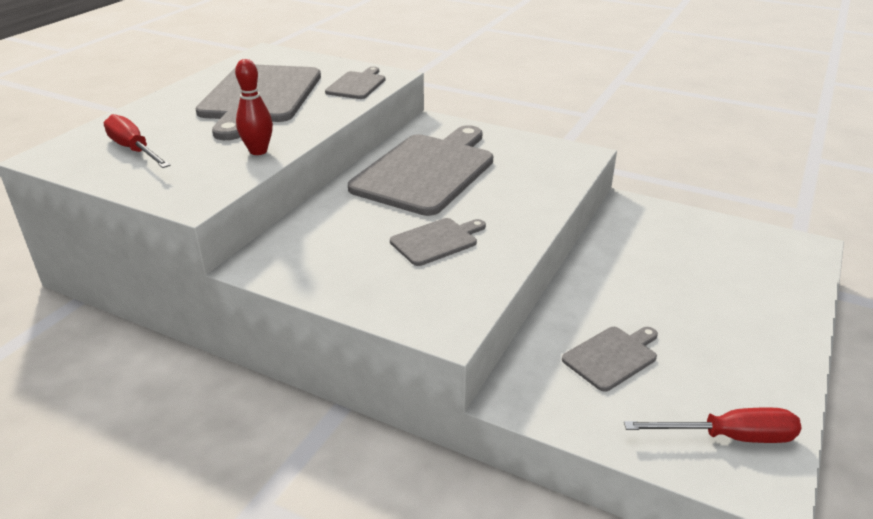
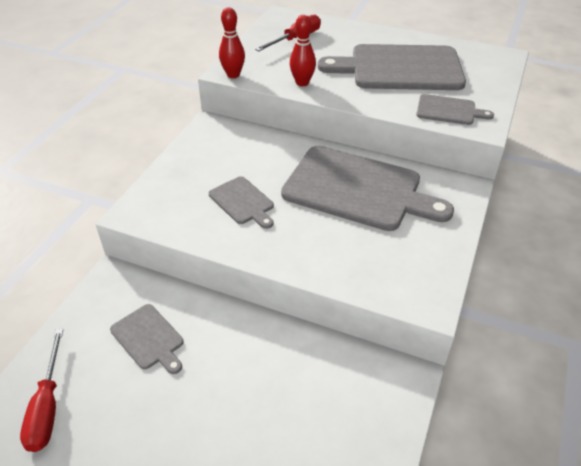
camera: 85 degrees right, 10 degrees up
(205, 197) = (233, 75): none -> red bowling pin

